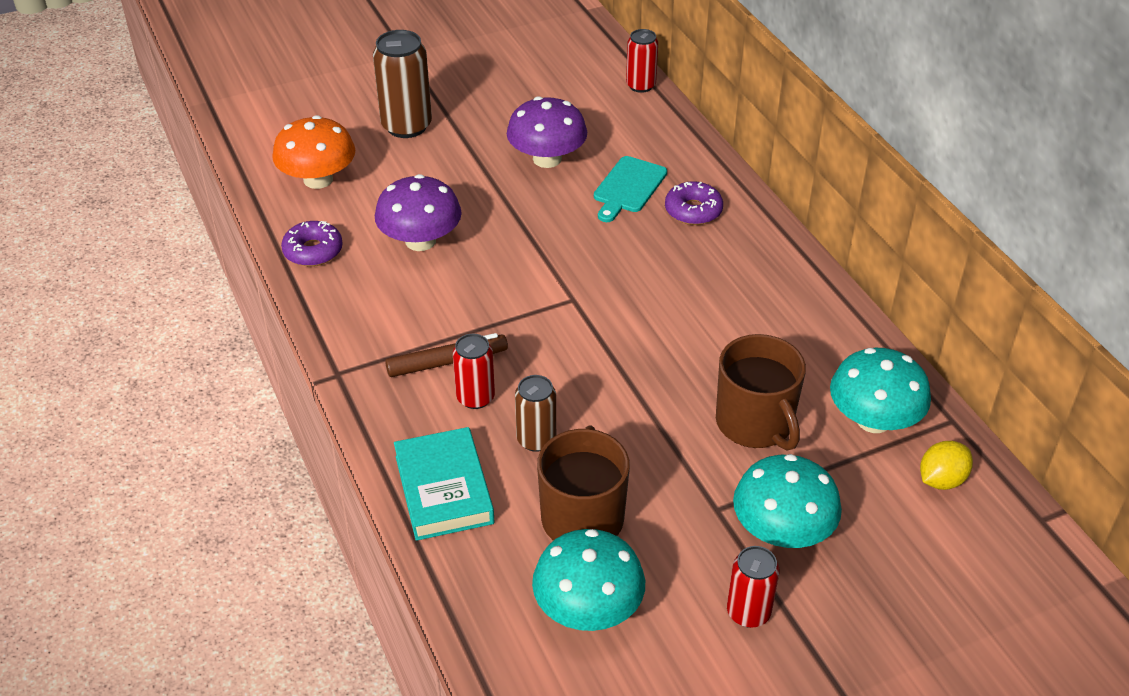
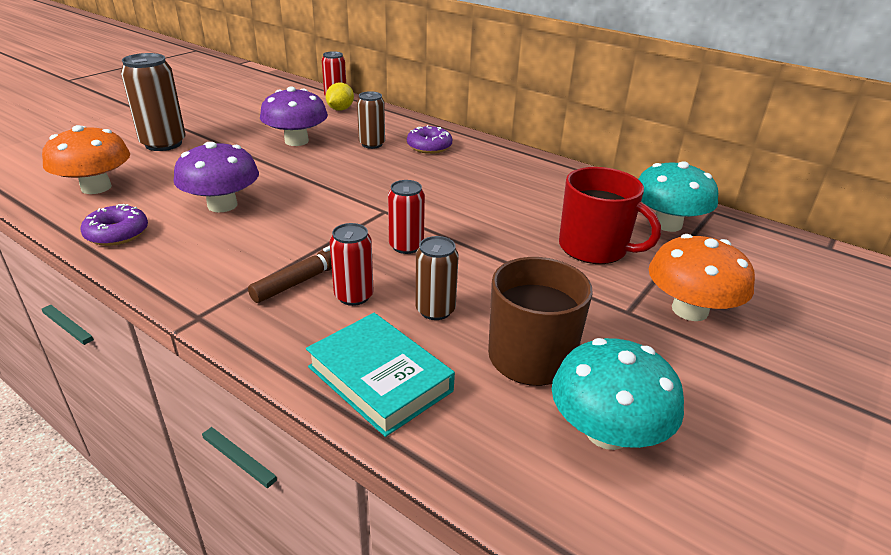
camera: 30 degrees left, 10 degrees down
(628, 187) = (372, 144): turquoise cutting board -> brown can
(748, 612) = (734, 378): red can -> red can (406, 246)
(755, 423) = (594, 248): brown mug -> red mug
(782, 531) = (689, 310): turquoise mushroom -> orange mushroom
(941, 480) = (748, 244): yellow lemon -> yellow lemon (340, 109)

